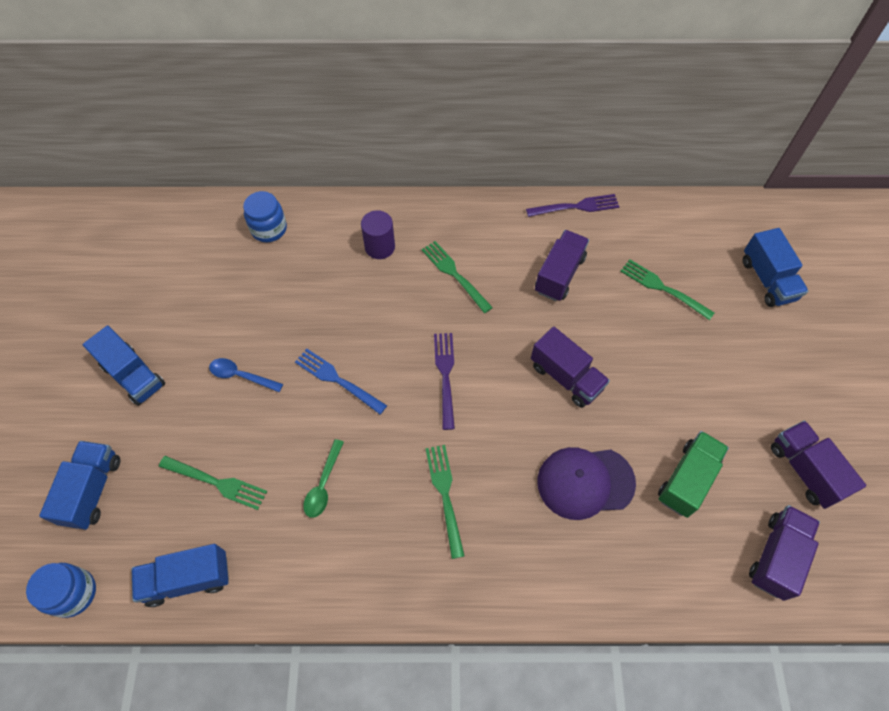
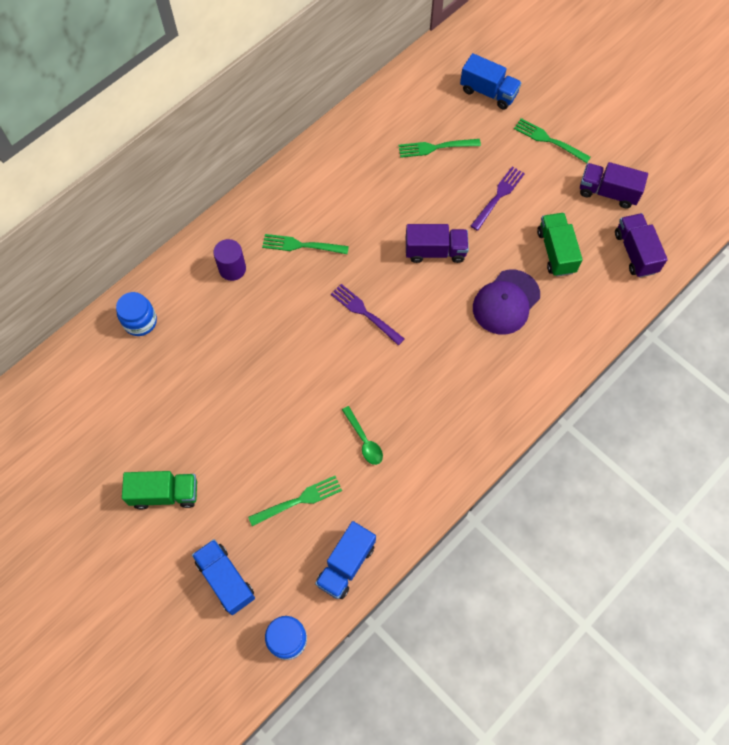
camera: 45 degrees left, 5 degrees up
(133, 375) = (165, 493): blue truck -> green truck
(241, 376) = (237, 428): blue spoon -> none
(337, 380) = (302, 375): blue fork -> none
(445, 495) = (439, 380): green fork -> green fork (549, 140)
(559, 274) = (366, 190): purple truck -> none
(576, 207) = (330, 135): purple fork -> purple fork (498, 196)

